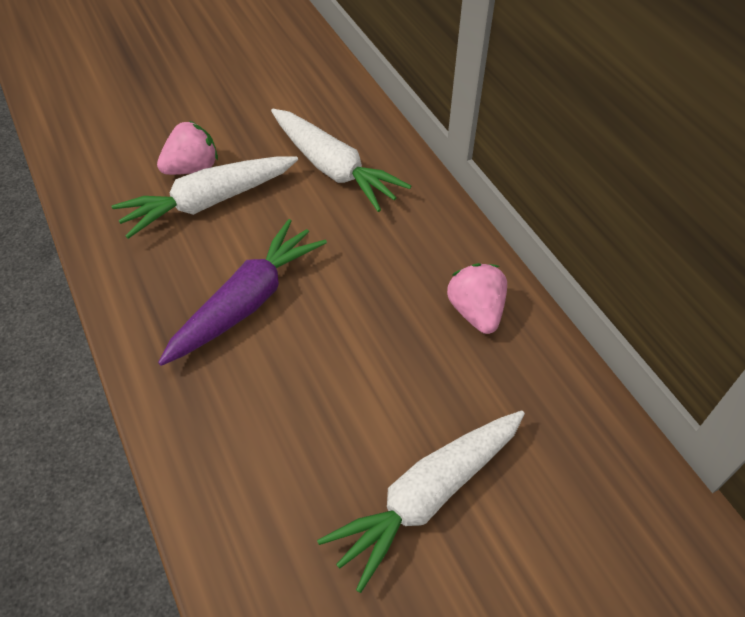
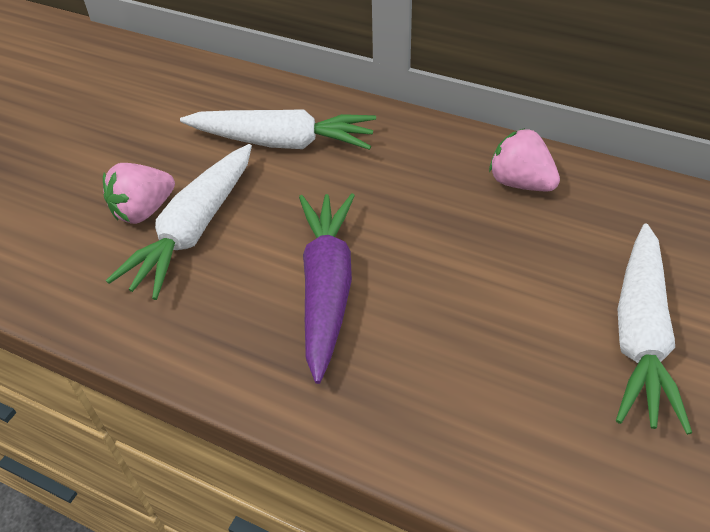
camera: 35 degrees left, 5 degrees down
(192, 168) = (143, 211): pink strawberry -> pink strawberry turned 150 degrees counterclockwise

